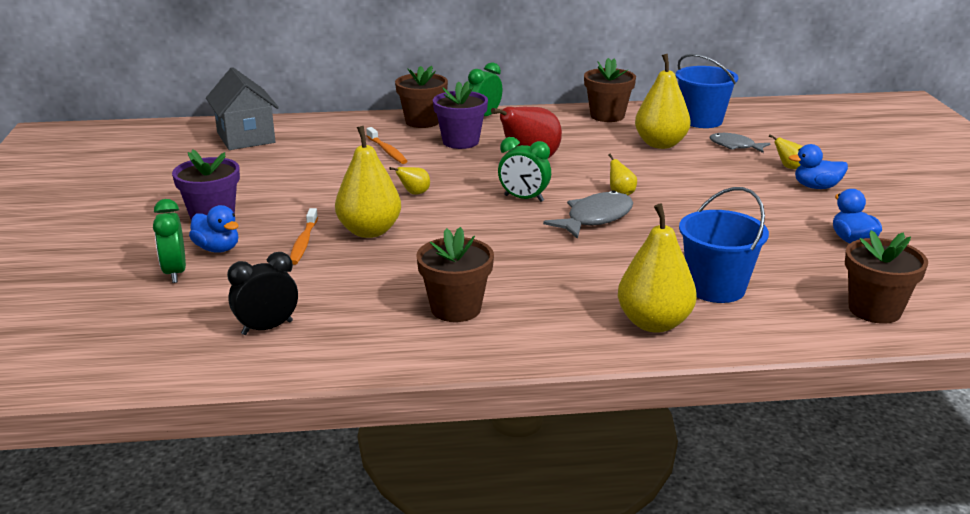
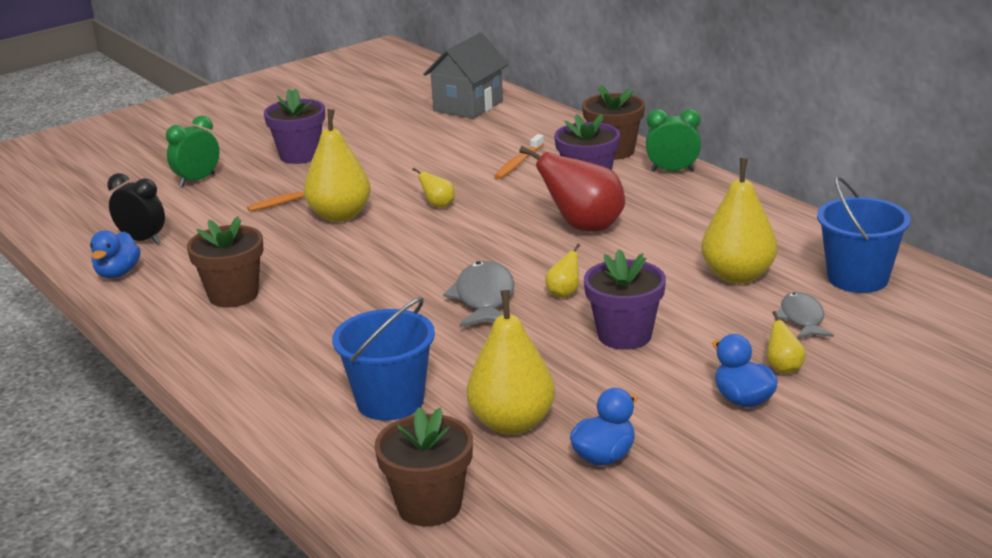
camera: 60 degrees right, 0 degrees up
(217, 249) = (249, 177): blue duck -> blue duck (118, 273)
(524, 198) = (488, 252): green clock -> none
(595, 218) = (484, 298): grey fish -> grey fish turned 105 degrees counterclockwise
(607, 116) = (779, 224): brown flower pot -> none
(654, 323) = (285, 388): yellow pear -> yellow pear (512, 423)
(702, 193) = (624, 335): none -> purple flower pot

